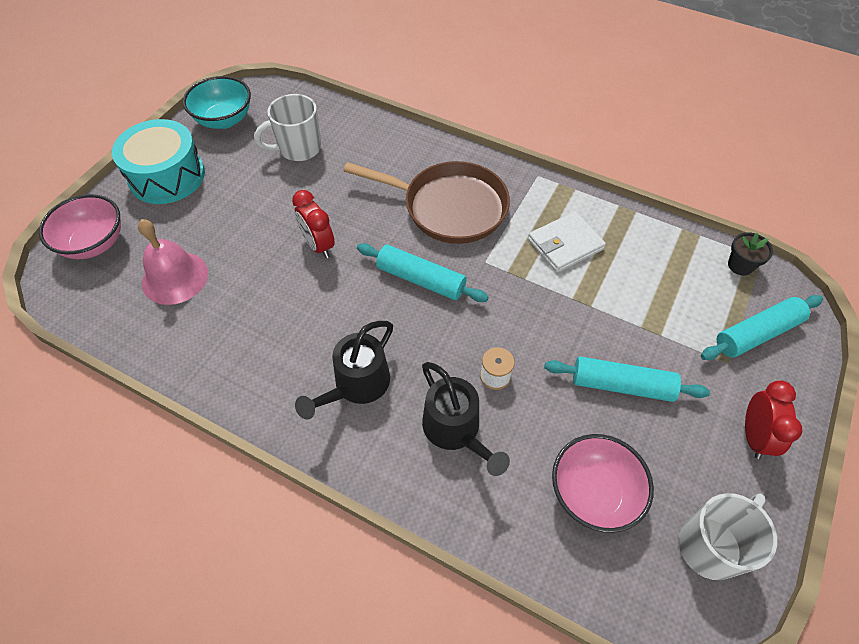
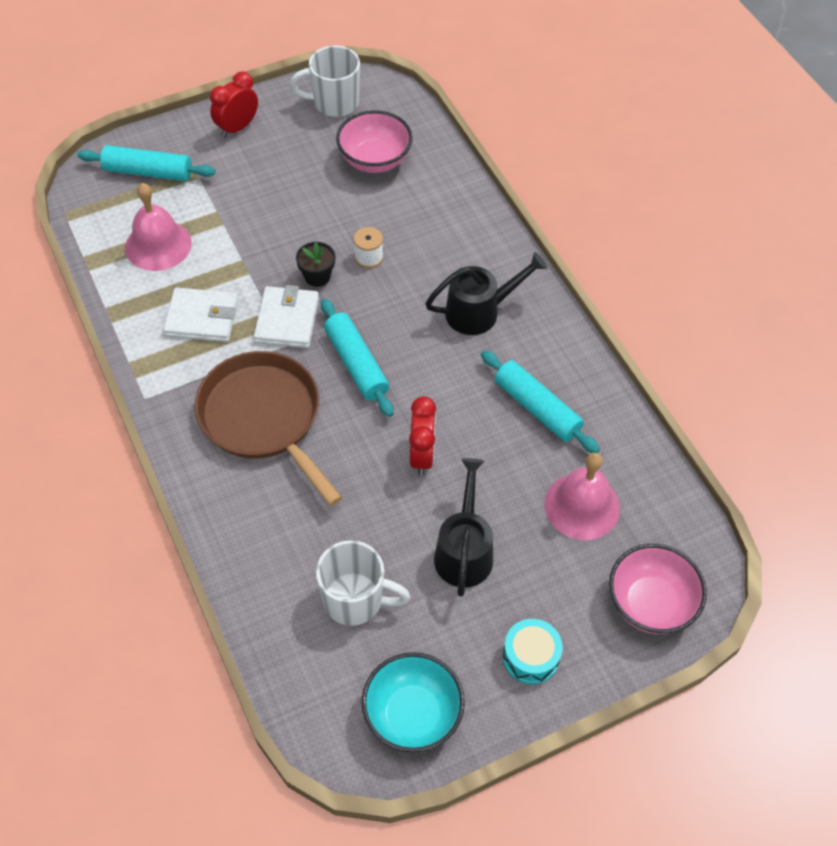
camera: 145 degrees left, 0 degrees up
(167, 176) = (530, 657): turquoise drum -> turquoise drum, size x0.54
(456, 431) = (431, 241): black watering can -> black watering can (464, 550)
(504, 280) = (287, 320): none -> white wallet
(621, 385) = (285, 200): turquoise rolling pin -> turquoise rolling pin (537, 408)
(664, 277) = (158, 245): none -> pink bell
(740, 265) = (88, 217): black flower pot -> black flower pot (317, 276)

